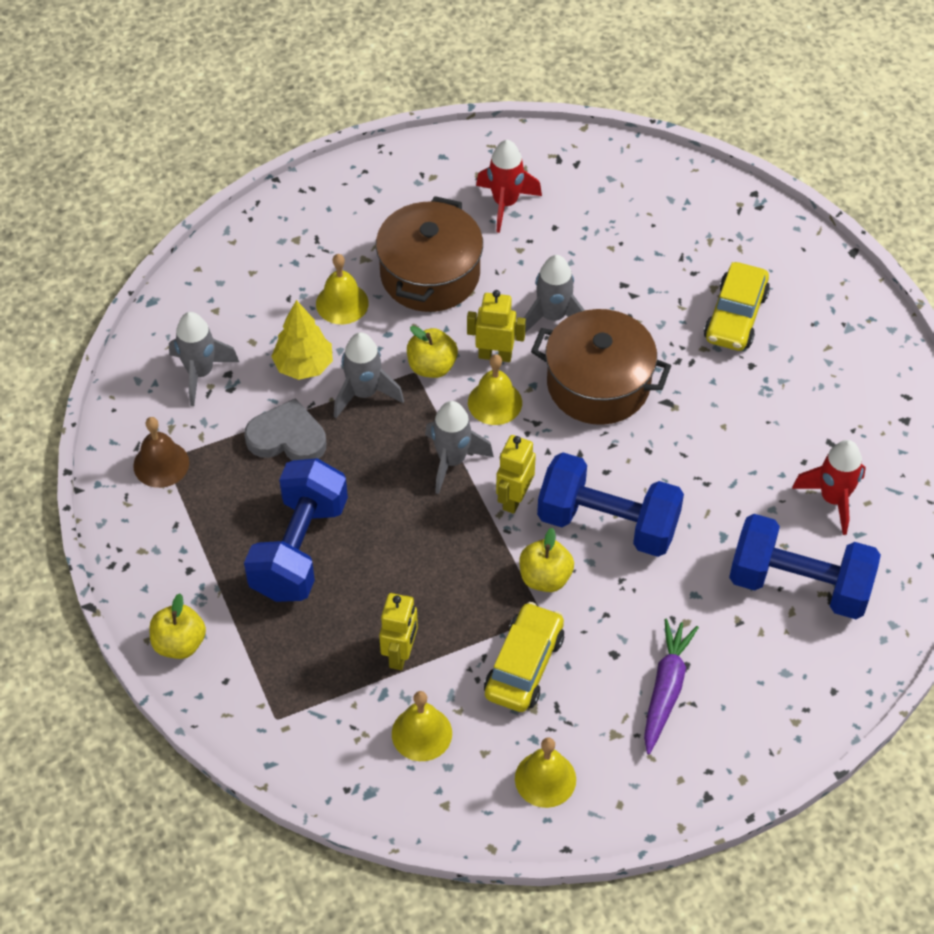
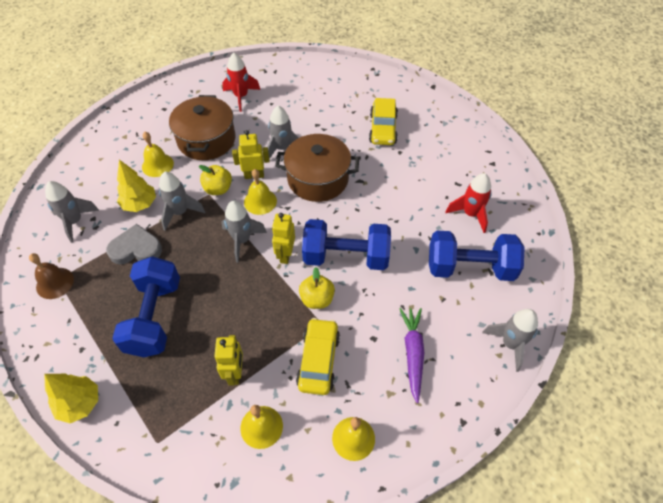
camera: 15 degrees left, 0 degrees up
(179, 643) = (80, 403): yellow apple -> yellow tree
(818, 710) = (510, 344): none -> grey rocket

